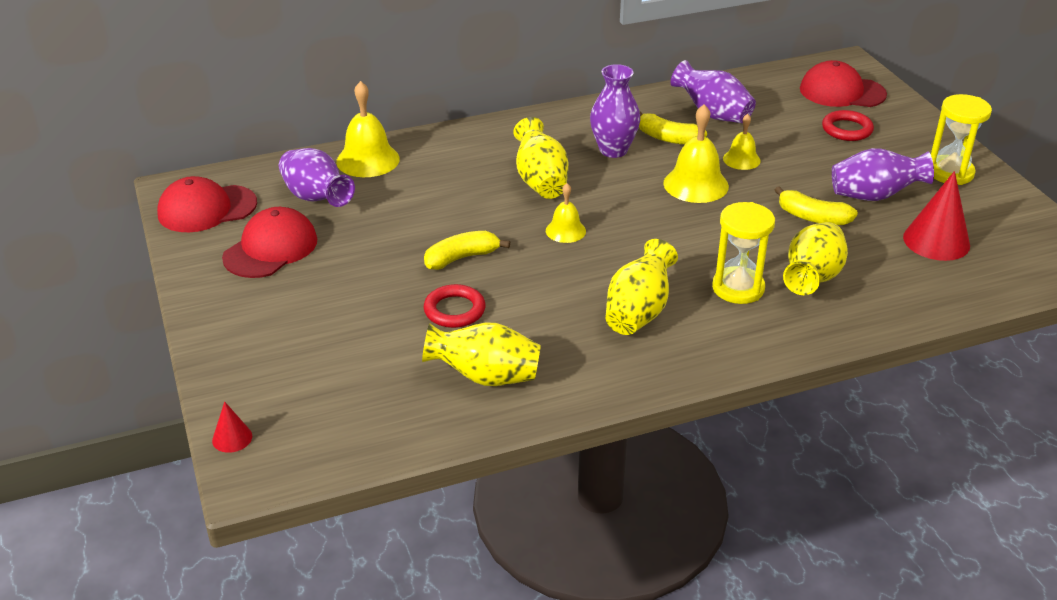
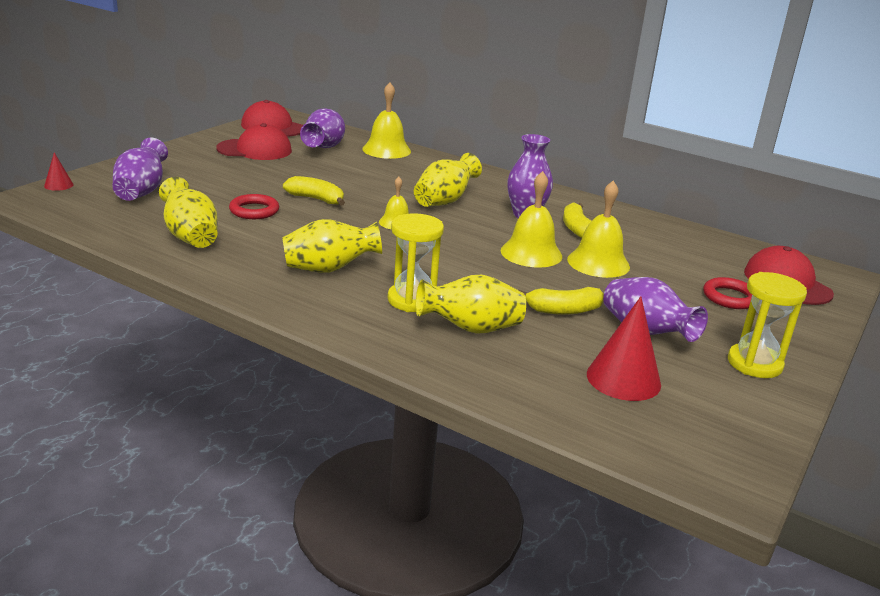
camera: 50 degrees right, 10 degrees down
(712, 114) = (643, 238): purple vase -> purple vase (141, 191)
(741, 159) = (598, 263): yellow bell -> yellow bell, size x1.69
(812, 217) = (563, 310): yellow banana -> yellow banana turned 90 degrees counterclockwise

